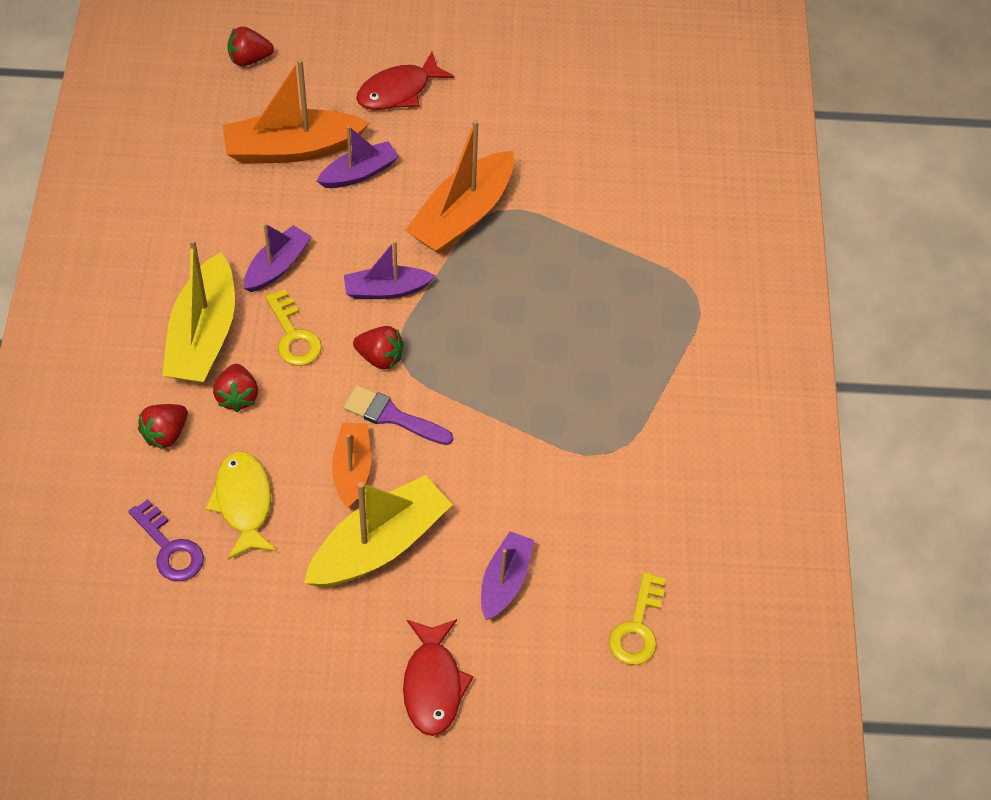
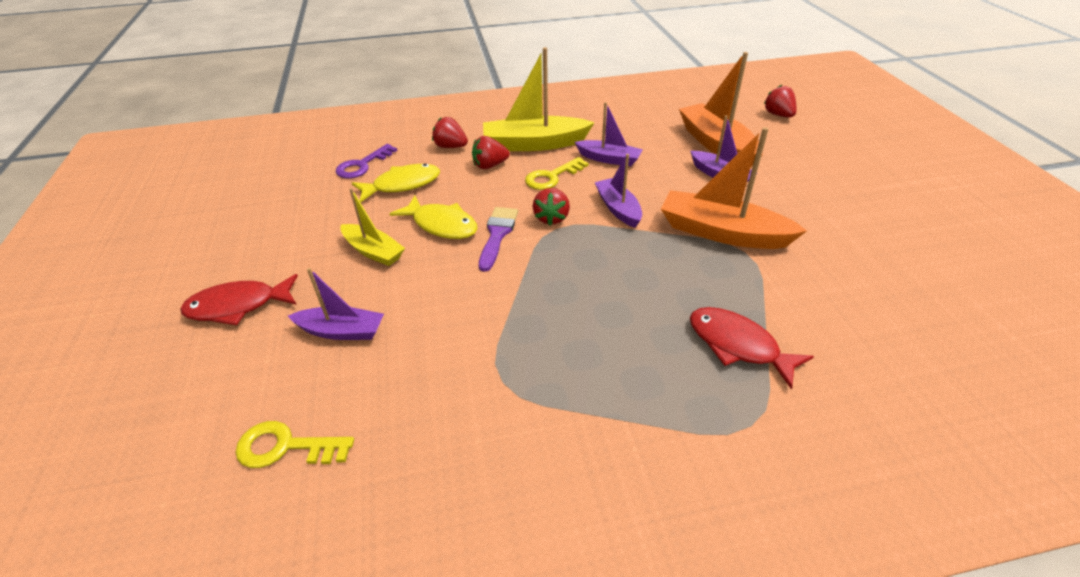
camera: 80 degrees right, 15 degrees down
(352, 469) = (441, 225): orange boat -> yellow fish
(379, 545) = (373, 251): yellow boat -> yellow boat, size x0.60
(398, 91) = (818, 177): red fish -> red fish (737, 345)

